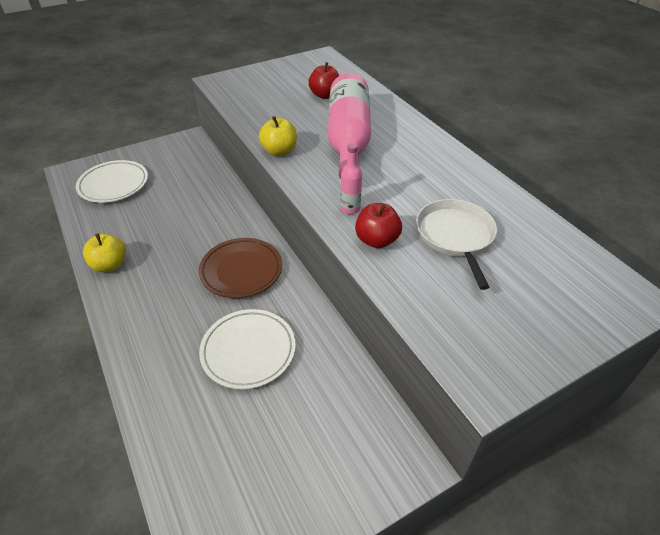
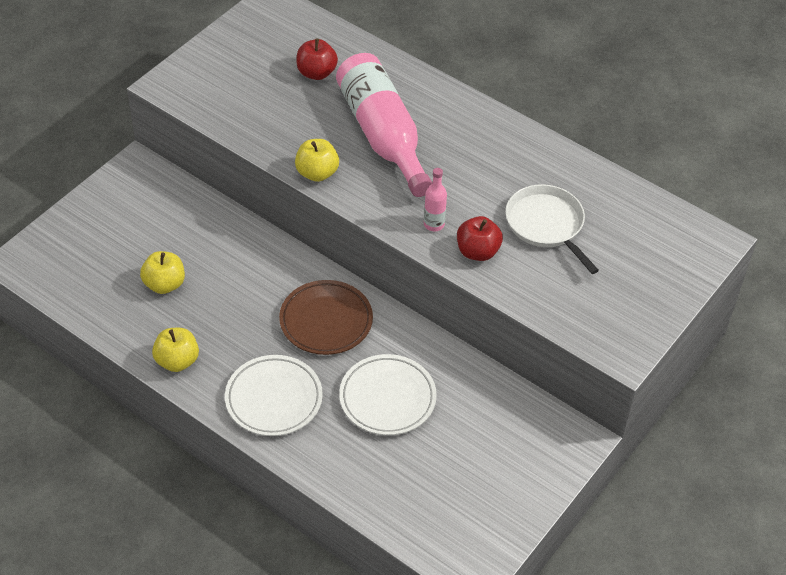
camera: 25 degrees left, 5 degrees up
(114, 185) = (94, 262): white plate -> white plate (274, 399)
(146, 211) = (164, 284): none -> yellow apple

